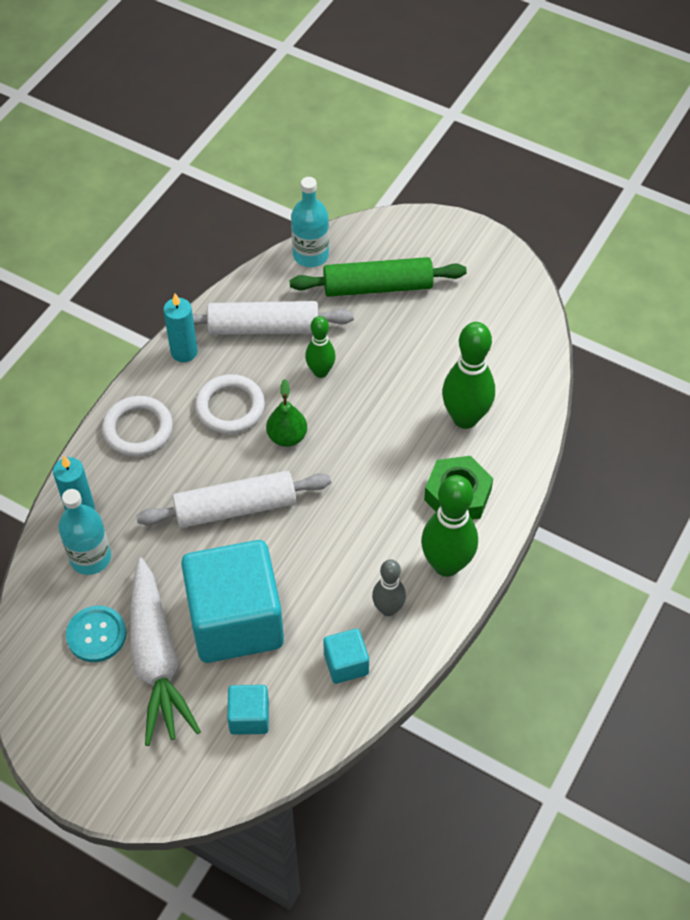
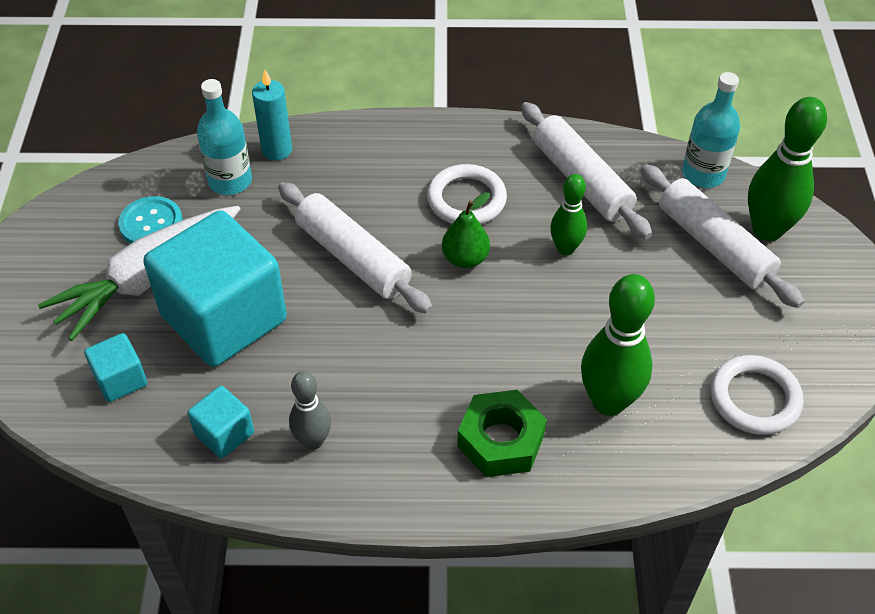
camera: 60 degrees right, 5 degrees down
(138, 429) = (391, 147): white ring -> white ring (754, 398)
(184, 352) = (503, 137): turquoise candle -> none
(377, 287) = (714, 245): green rolling pin -> white rolling pin
(446, 564) = (402, 471): green bowling pin -> green bowling pin (767, 230)

